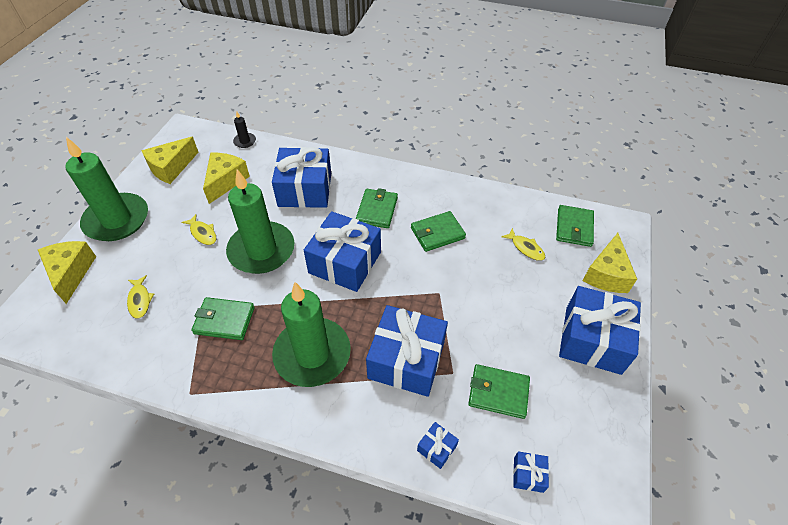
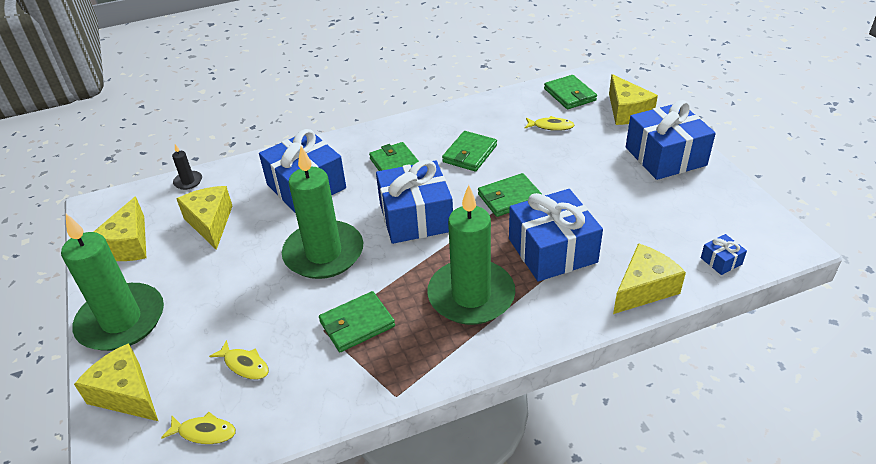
camera: 35 degrees left, 10 degrees down
(203, 233) = (242, 275): yellow fish -> yellow fish (204, 432)
(437, 448) = (644, 289): blue gift -> yellow cheese
(498, 392) = (643, 227): green wallet -> green wallet (509, 198)

